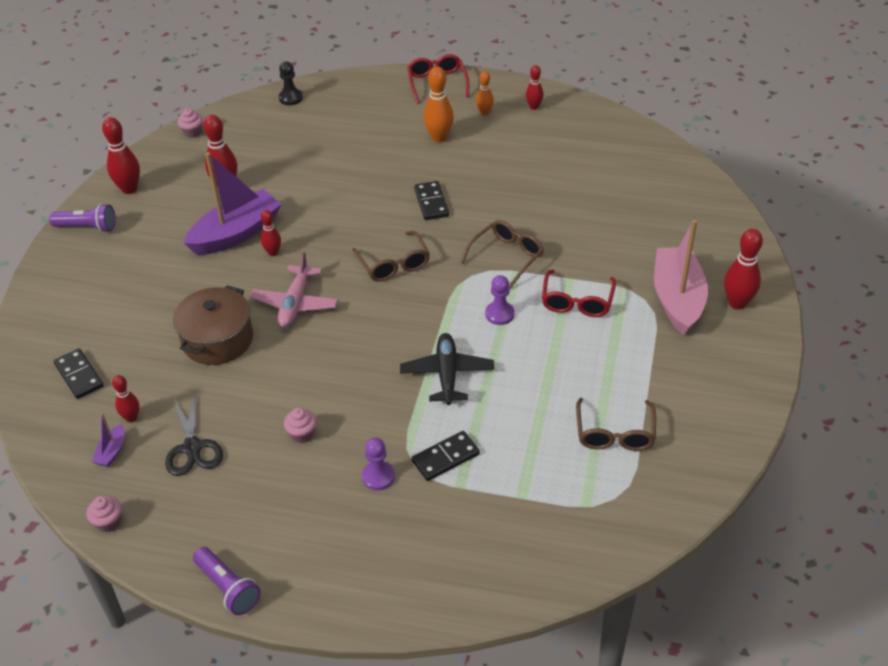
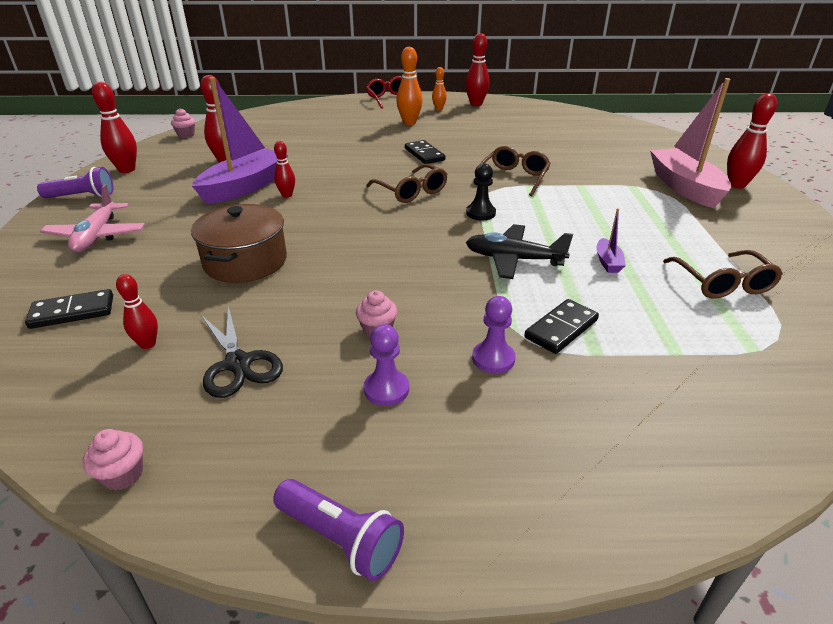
camera: 15 degrees left, 10 degrees down
(79, 375) = (72, 312): black domino -> black domino turned 60 degrees counterclockwise
(112, 452) = (122, 384): purple boat -> purple boat (608, 262)
(290, 98) = (271, 113): black pawn -> black pawn (480, 213)
(295, 303) = (324, 226): pink plane -> pink plane (97, 236)
(447, 374) = (514, 259): black plane -> black plane turned 60 degrees counterclockwise
(499, 314) = (535, 212): purple pawn -> purple pawn (386, 389)
(534, 107) = (476, 104): red bowling pin -> red bowling pin, size x1.66
(577, 301) = (599, 197): red glasses -> none

